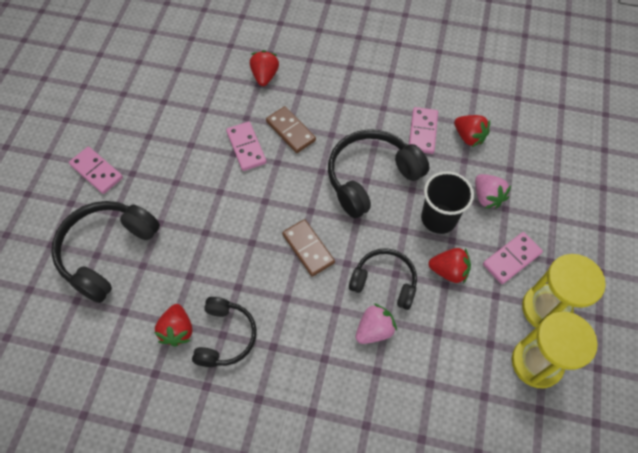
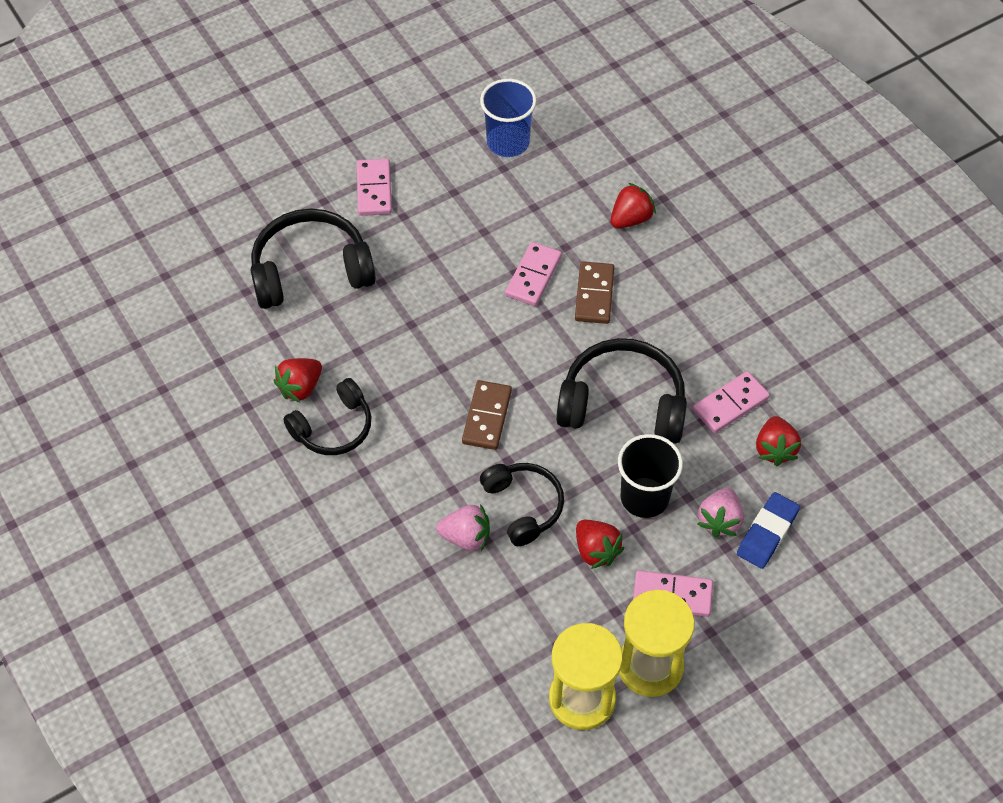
camera: 45 degrees right, 5 degrees down
(151, 85) = (508, 142): none -> blue cup
(515, 183) = (767, 533): none -> blue eraser

